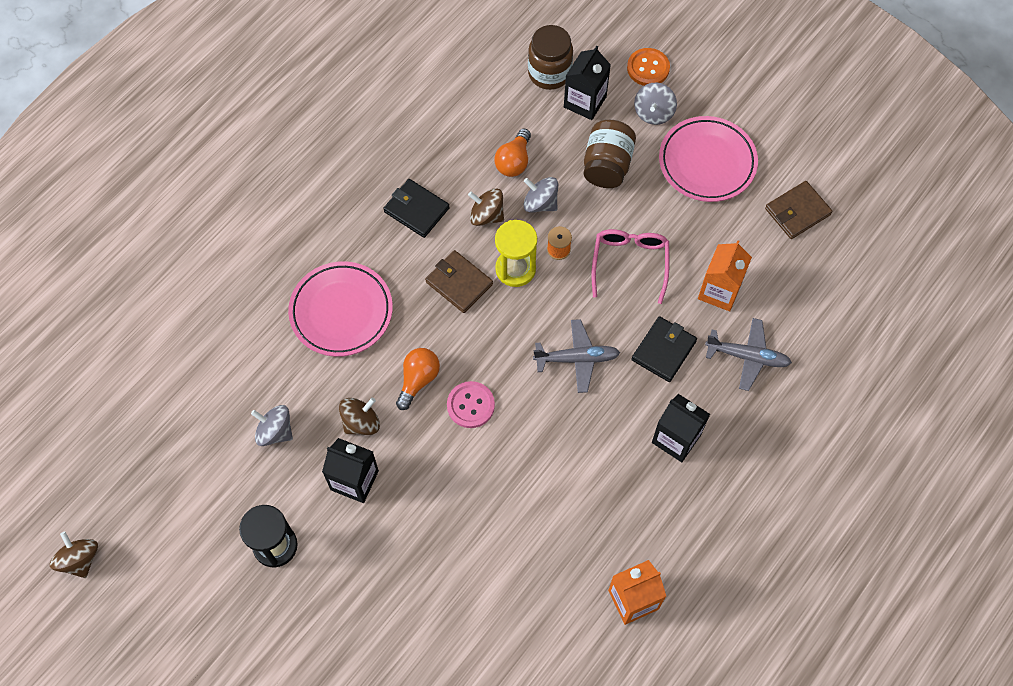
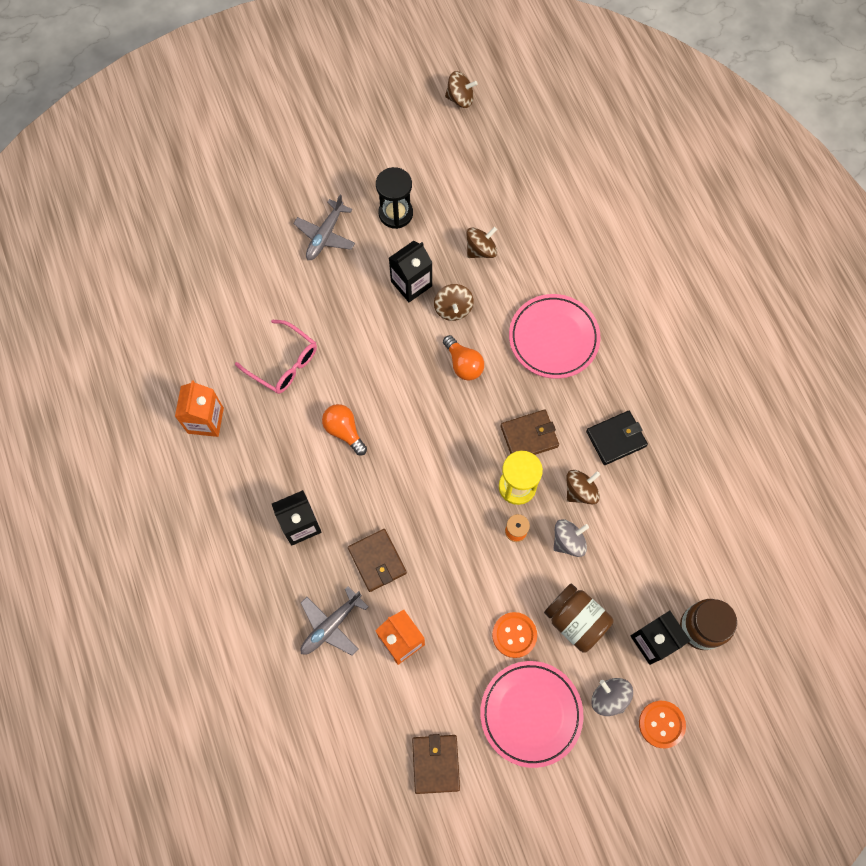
camera: 120 degrees right, 5 degrees up
(275, 431) = (481, 250): grey spinning top -> brown spinning top
(470, 405) = (420, 390): pink button -> none
(514, 161) = (622, 543): orange light bulb -> orange light bulb (344, 431)
(577, 358) = (411, 489): grey plane -> grey plane (325, 235)
(630, 263) = (470, 582): pink glasses -> pink glasses (284, 363)
(651, 205) = (514, 635): none -> orange button
(663, 350) = (377, 561): black wallet -> brown wallet

